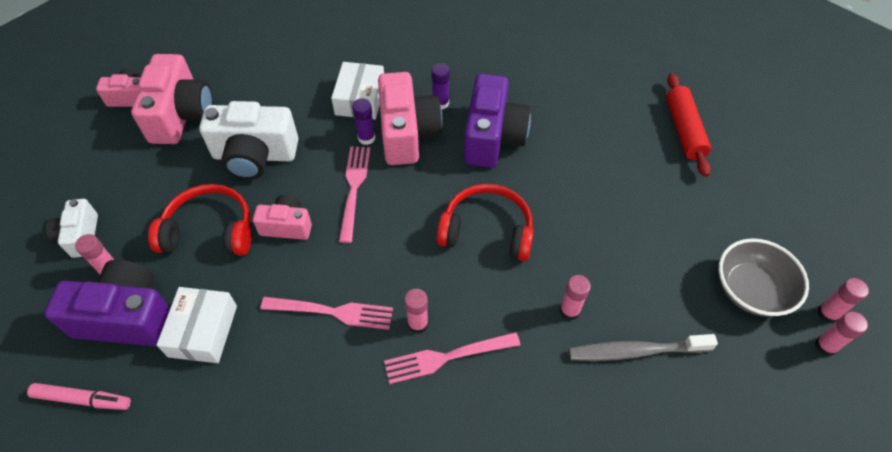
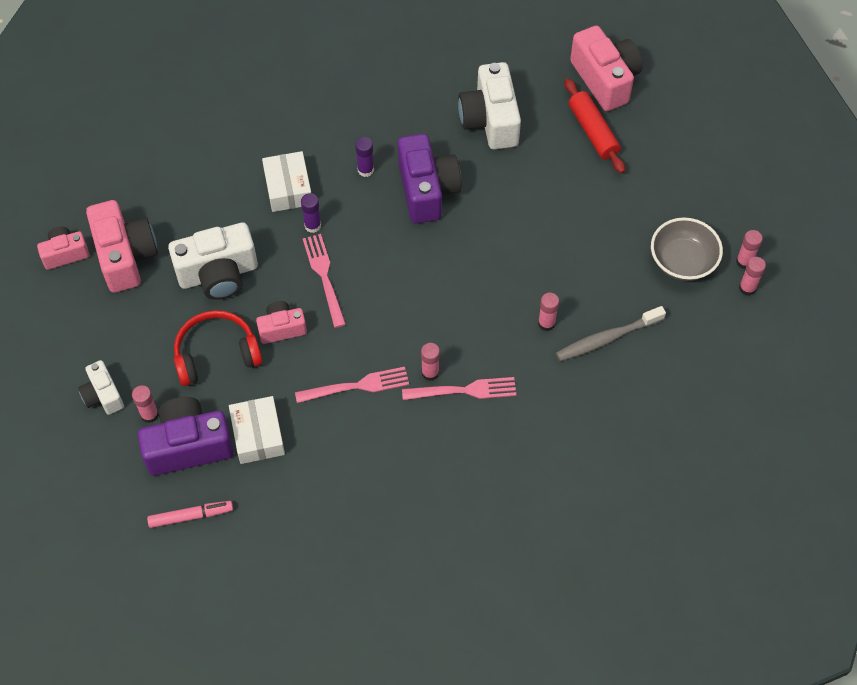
camera: 20 degrees left, 5 degrees up
(407, 133) = (348, 210): pink camera -> pink camera (605, 79)
(447, 357) = (464, 390): pink fork -> pink fork turned 150 degrees counterclockwise
(487, 230) = (455, 278): red headphones -> none
(581, 92) = (490, 120): none -> white camera

